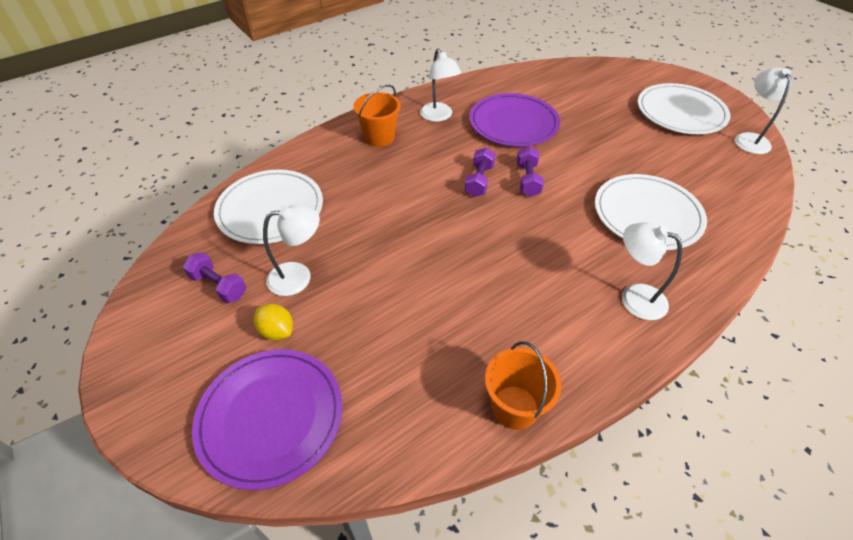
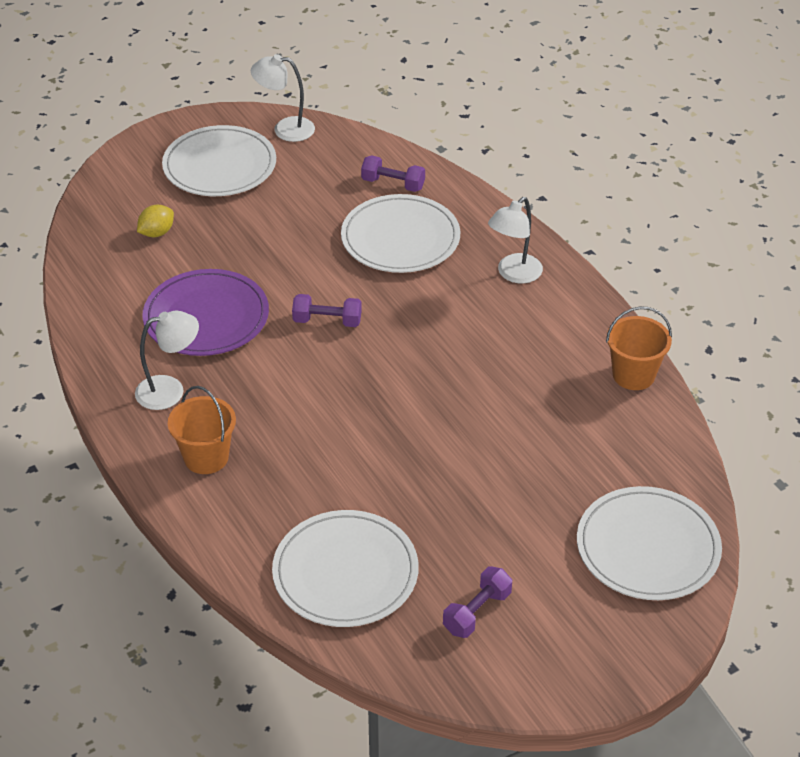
camera: 85 degrees left, 5 degrees down
(270, 417) = (648, 547): purple plate -> white plate
(277, 331) = (546, 550): yellow lemon -> yellow lemon (157, 233)
(299, 276) = (468, 536): white lamp -> none
(479, 181) = (321, 364): purple dumbbell -> purple dumbbell (393, 184)

